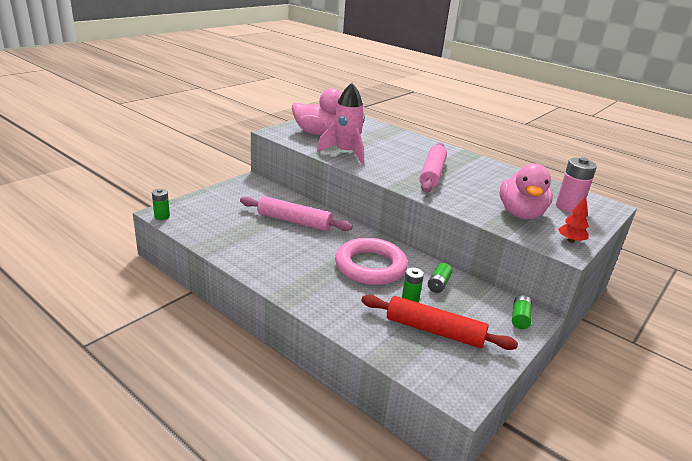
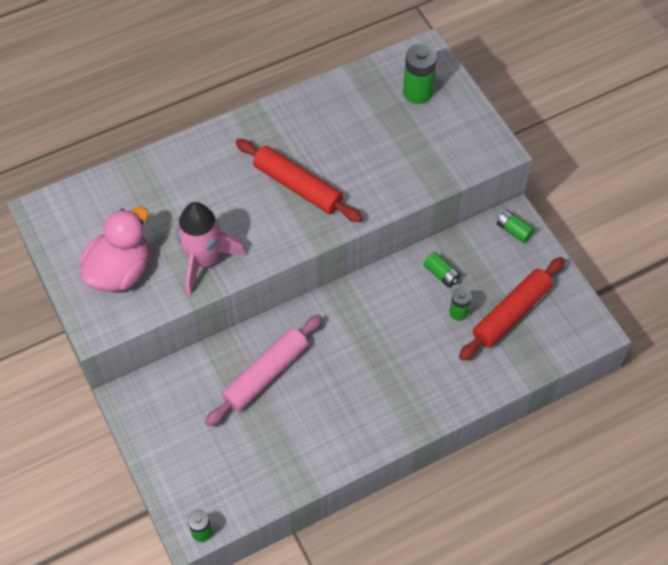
camera: 65 degrees left, 30 degrees up
(370, 266) = (390, 326): pink ring -> none
(432, 174) = (298, 186): pink rolling pin -> red rolling pin
(521, 213) = (419, 147): pink duck -> none
(568, 207) = (417, 92): pink battery -> green battery
(570, 240) = (483, 135): red tree -> none

